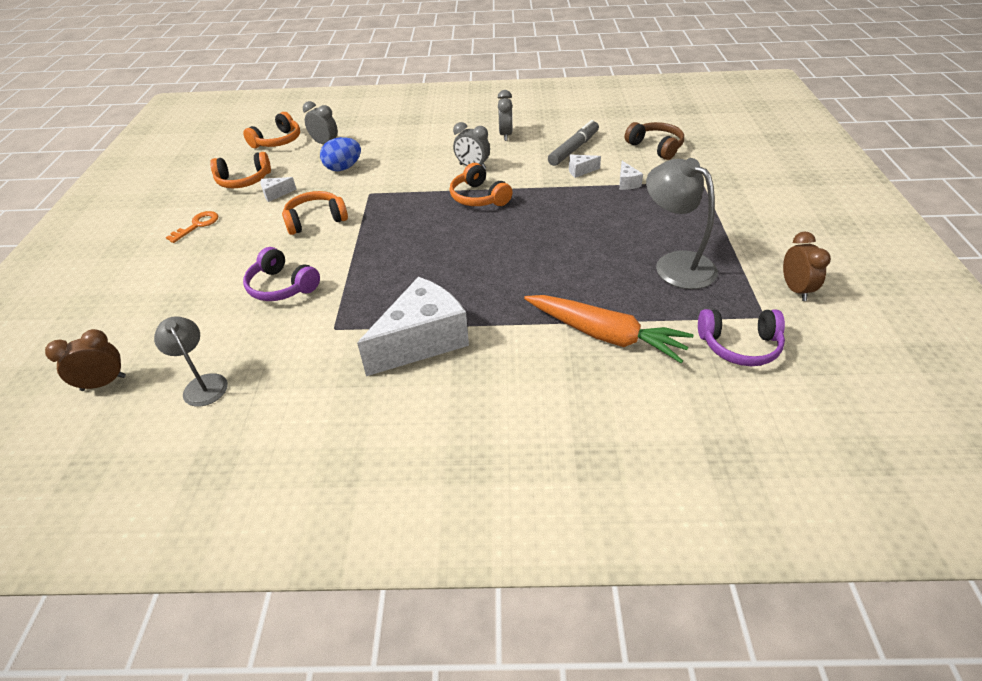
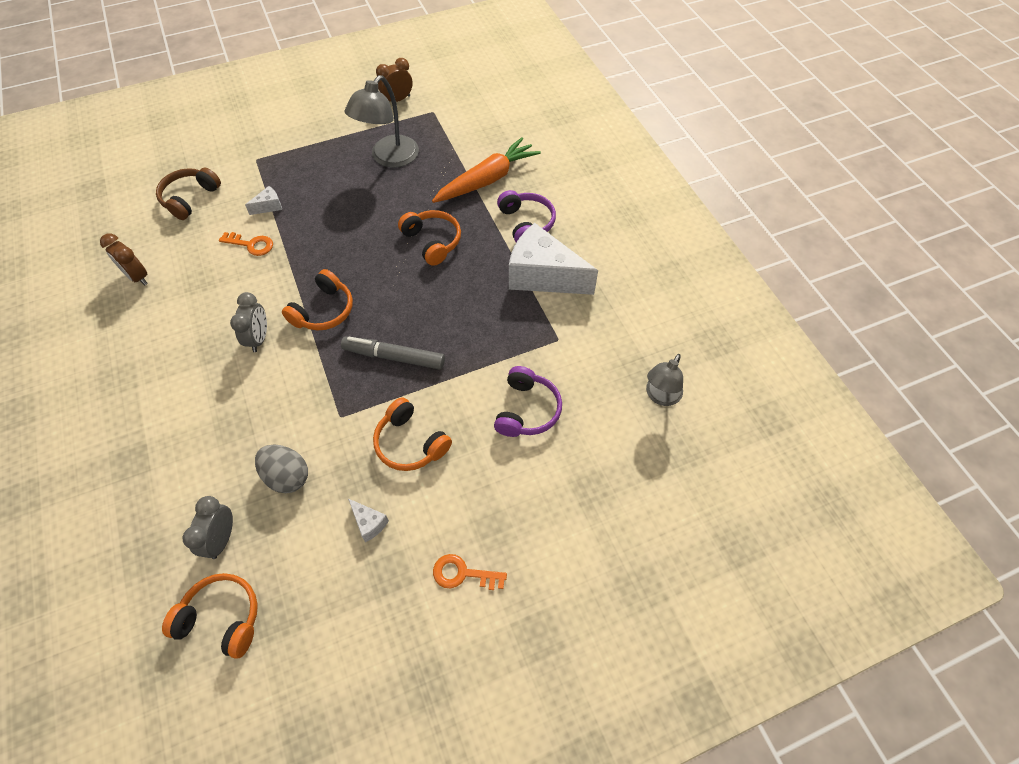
camera: 115 degrees left, 15 degrees up
(104, 383) = (703, 474): brown clock -> brown clock (137, 277)
(244, 180) = (346, 590): orange headphones -> orange headphones (432, 242)
(343, 168) = (287, 476): blue egg -> grey egg
(505, 135) = (173, 332): grey clock -> none
(573, 149) = (203, 261): grey marker -> grey marker (394, 357)
(580, 171) = (251, 244): white cheese -> orange key
(605, 335) = (487, 180): orange carrot -> orange carrot turned 45 degrees clockwise
(739, 345) = (467, 119): purple headphones -> purple headphones (526, 223)

